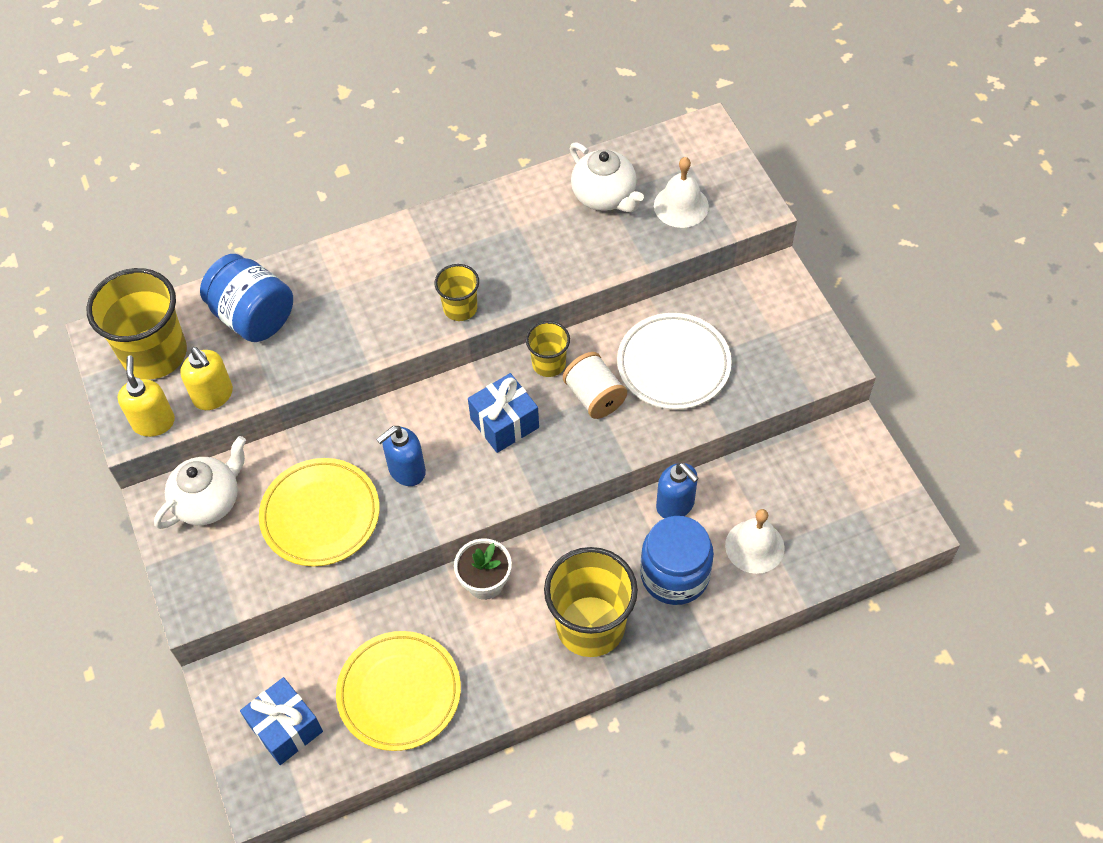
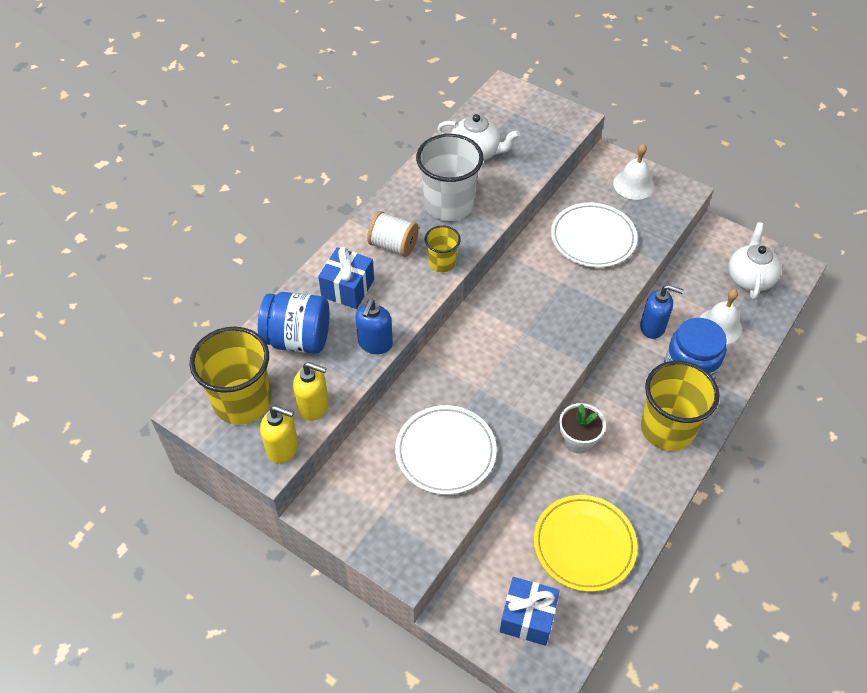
camera: 35 degrees left, 5 degrees down
(154, 422) = (283, 448): yellow soap dispenser -> yellow soap dispenser turned 150 degrees clockwise
(209, 501) = (355, 488): white teapot -> white teapot (749, 278)
(320, 515) = (445, 452): yellow plate -> white plate
(406, 470) = (480, 391): blue soap dispenser -> blue soap dispenser (375, 344)
(504, 423) = (519, 327): blue gift -> blue gift (348, 288)
(522, 244) = (448, 205): none -> white cup
(549, 364) = (515, 276): yellow cup -> none
(594, 396) = (562, 281): white spool -> white spool (393, 245)
(681, 206) = (529, 137): white bell -> white bell (633, 184)

